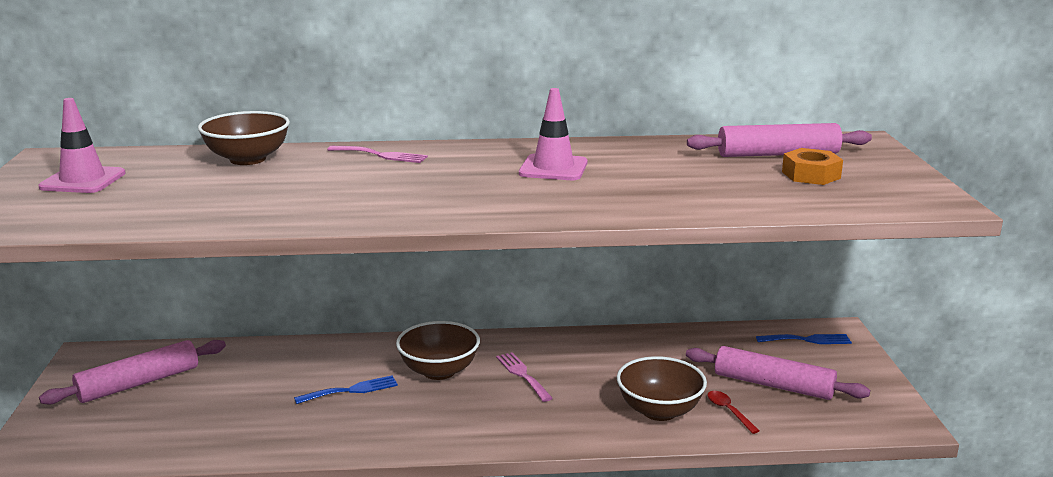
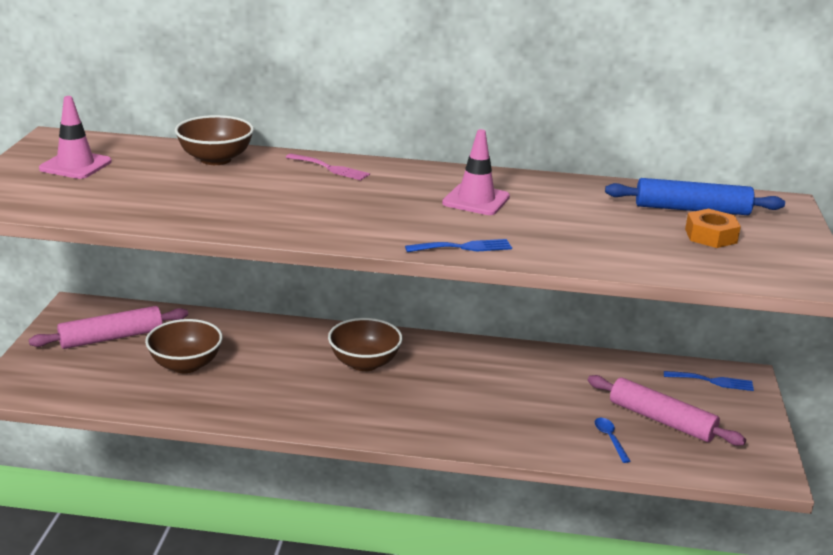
camera: 10 degrees right, 5 degrees up
(351, 390) = (284, 370): blue fork -> blue fork (463, 247)
(522, 375) = (436, 377): pink fork -> none
(659, 411) = (547, 429): brown bowl -> brown bowl (186, 365)
(728, 411) = (610, 439): red spoon -> blue spoon
(777, 154) = (691, 209): pink rolling pin -> blue rolling pin

